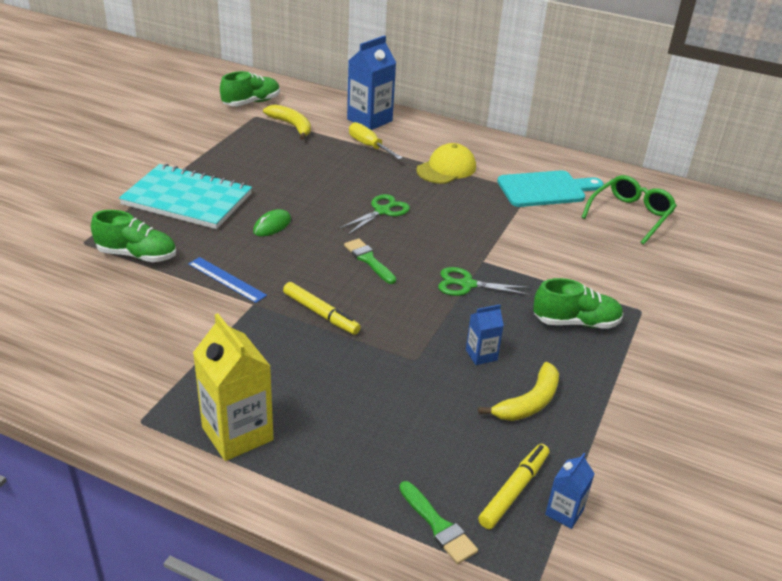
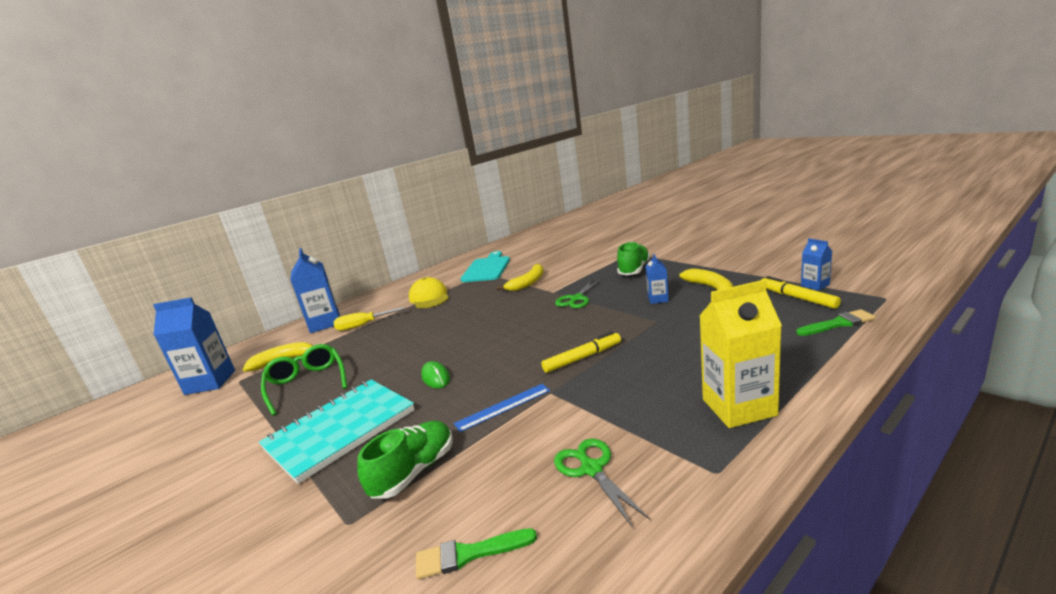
camera: 60 degrees left, 15 degrees down
(251, 102) = (210, 382): green shoe -> blue carton
(368, 260) = (522, 333): green brush -> green brush (469, 554)
(382, 211) = (461, 324): green scissors -> green scissors (591, 469)
(506, 234) = (528, 283): none -> yellow banana
(630, 215) = (535, 249): green glasses -> green glasses (307, 383)

